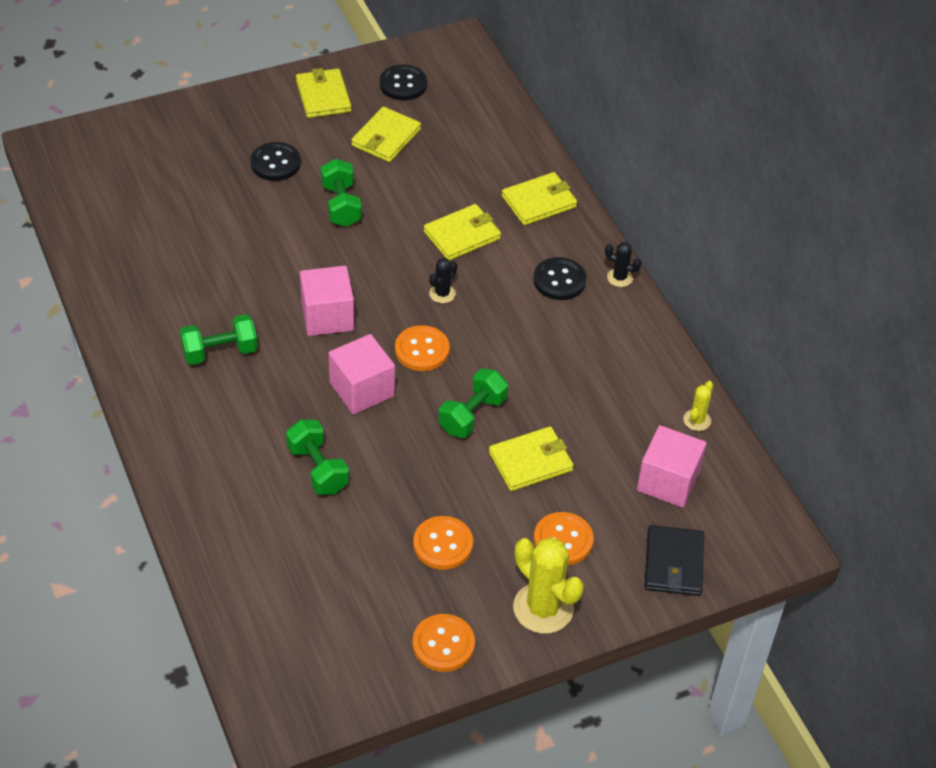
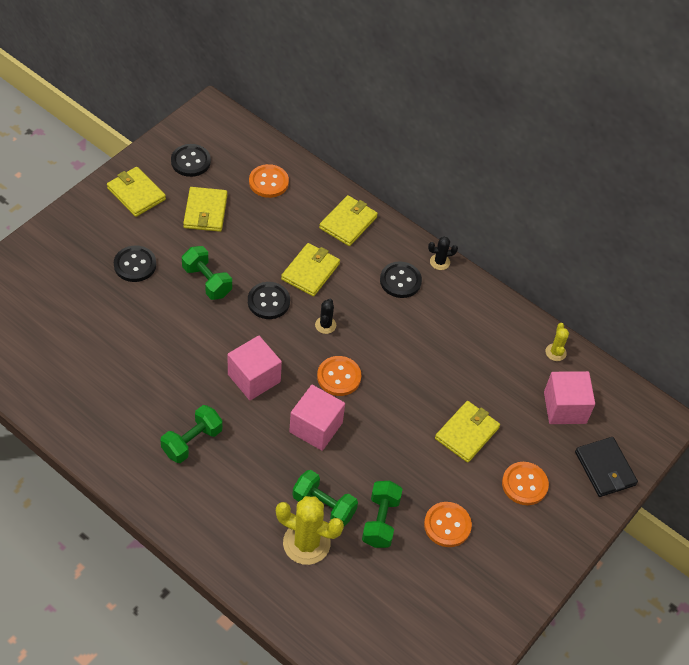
camera: 30 degrees left, 5 degrees up
(395, 248) = (268, 301): none -> black button
(443, 644) = (494, 603): orange button -> orange button (268, 182)
(472, 415) = (405, 414): green dumbbell -> green dumbbell (380, 521)
(543, 608) = (543, 543): yellow cactus -> yellow cactus (306, 543)

